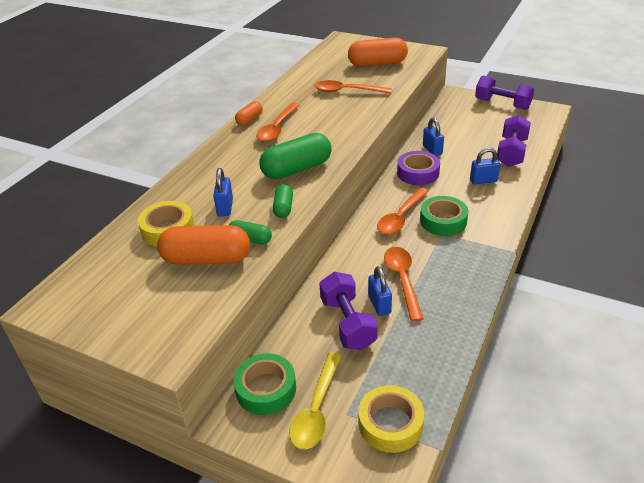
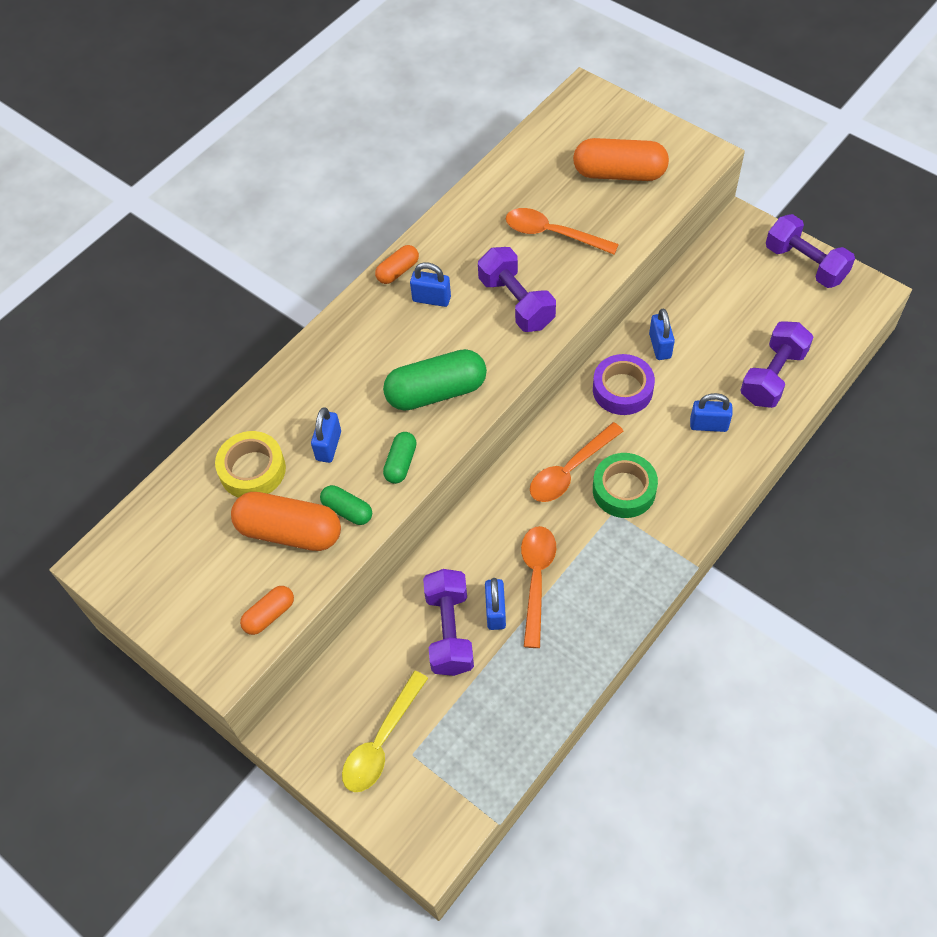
camera: 15 degrees right, 20 degrees up
(202, 312) = (269, 615): none -> orange capsule
(266, 389) = (333, 701): green tape -> none
(277, 128) = (431, 299): orange spoon -> blue padlock
(336, 122) = (516, 302): none -> purple dumbbell
(390, 424) = (455, 779): yellow tape -> none

